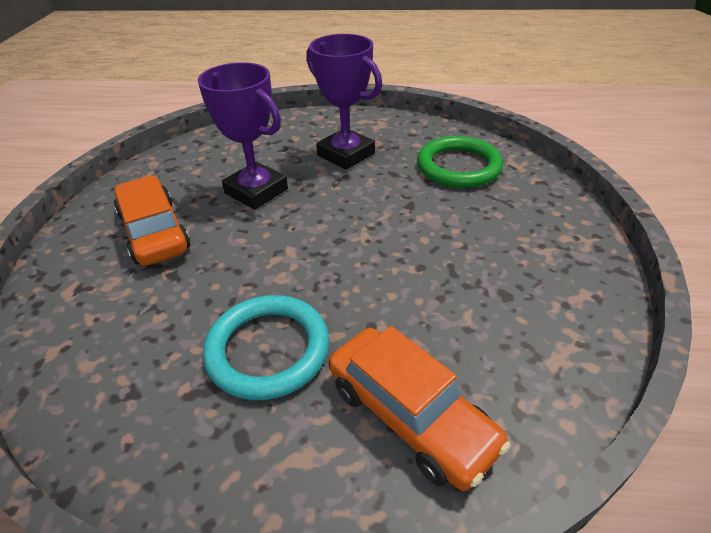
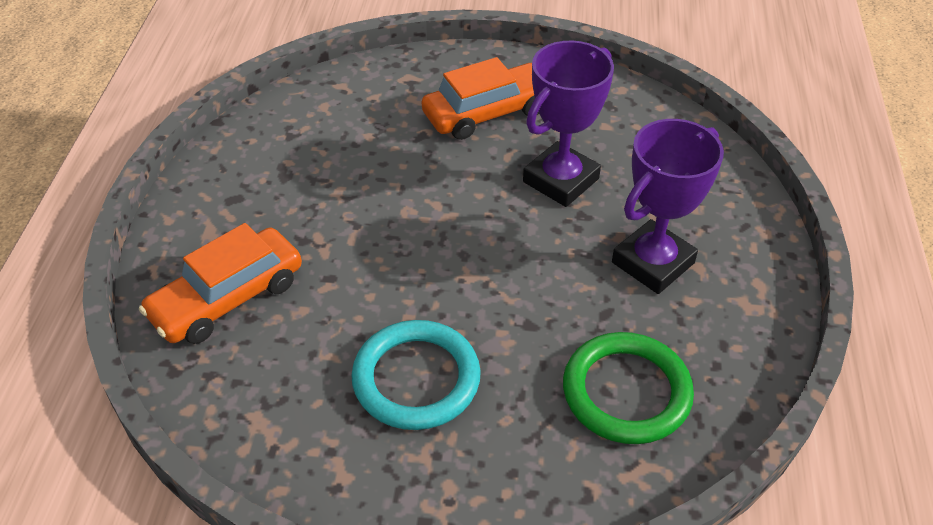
camera: 90 degrees right, 5 degrees up
(268, 349) = (316, 207): turquoise ring -> turquoise ring (416, 379)

